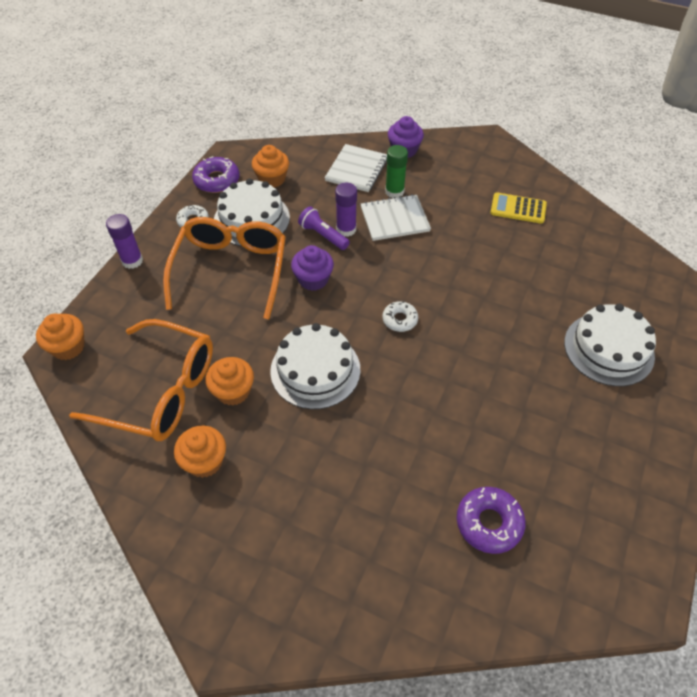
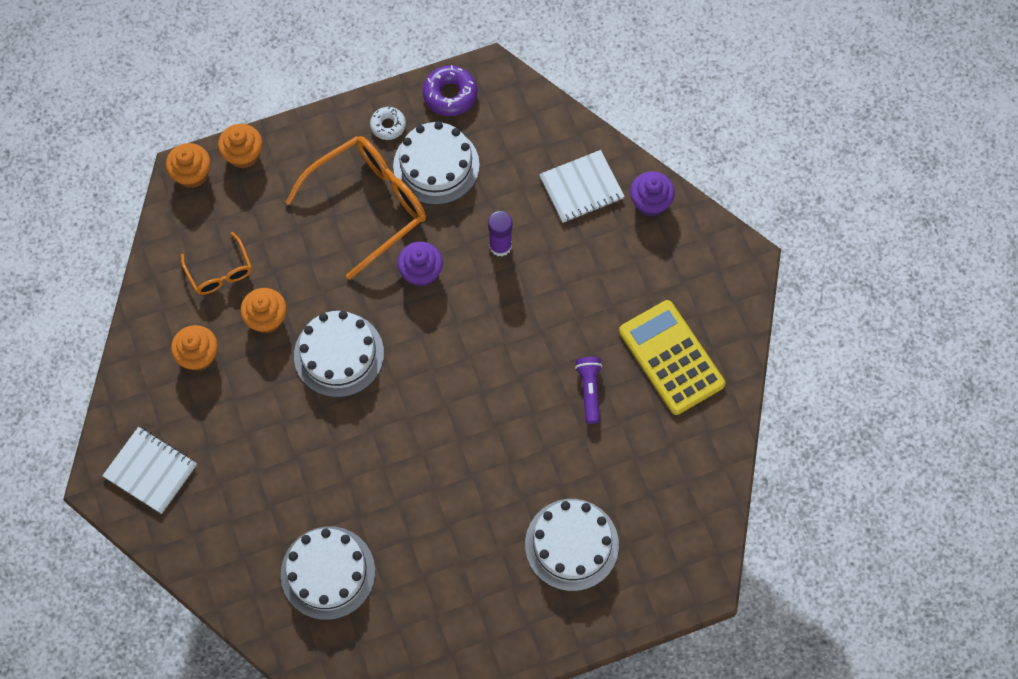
camera: 45 degrees right, 15 degrees up
(132, 261) = (305, 128): purple glue stick -> none
(160, 391) = (220, 272): orange glasses -> orange glasses, size x0.52
(272, 179) = (497, 134): orange cupcake -> orange cupcake (243, 154)
(323, 235) = (475, 235): purple flashlight -> purple flashlight (589, 390)
(394, 191) = (586, 242): green glue stick -> none
(394, 219) = (552, 272): white notebook -> white notebook (151, 470)
(400, 320) = (445, 370): white donut -> none
(489, 523) = (328, 572): purple donut -> white cake
(518, 209) = (671, 357): yellow calculator -> yellow calculator, size x1.69

